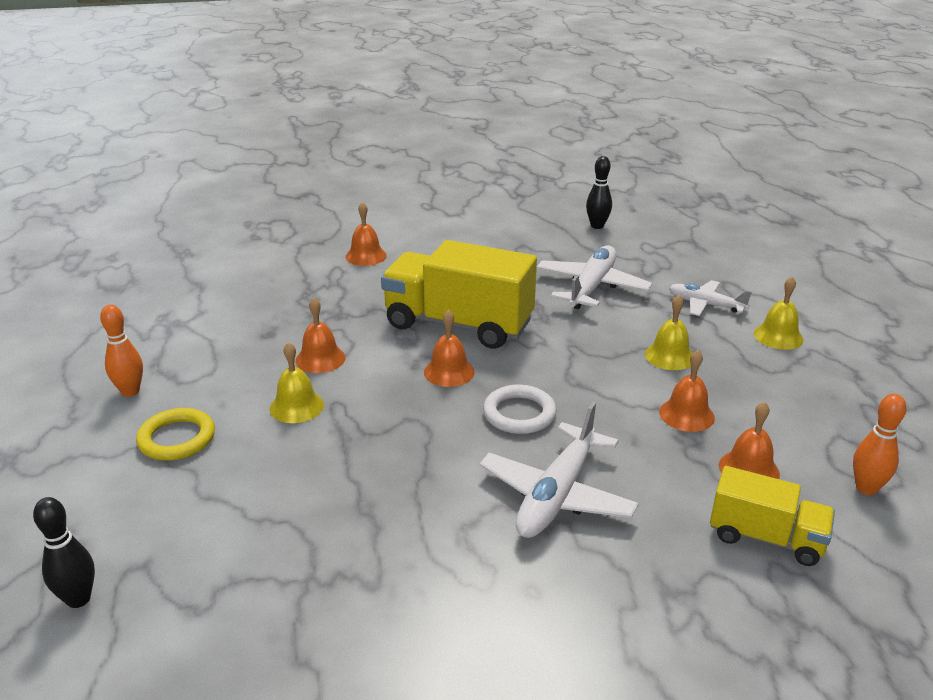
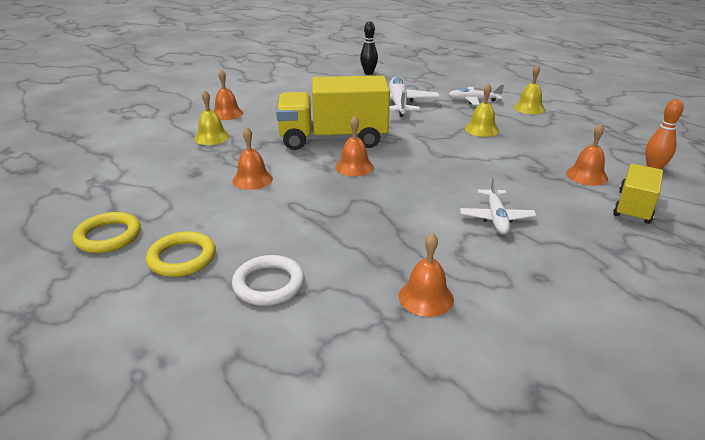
camera: 25 degrees left, 0 degrees up
(78, 599) = (199, 401): black bowling pin -> none
(130, 391) = (108, 236): orange bowling pin -> yellow ring
(296, 406) = (263, 212): yellow bell -> yellow bell (212, 137)
(519, 414) = (425, 179): white ring -> white ring (269, 284)
(557, 495) = (496, 218): white plane -> white plane, size x0.62
(686, 414) = (523, 156): orange bell -> orange bell (426, 297)
(766, 537) = (633, 207): yellow truck -> yellow truck turned 60 degrees counterclockwise

